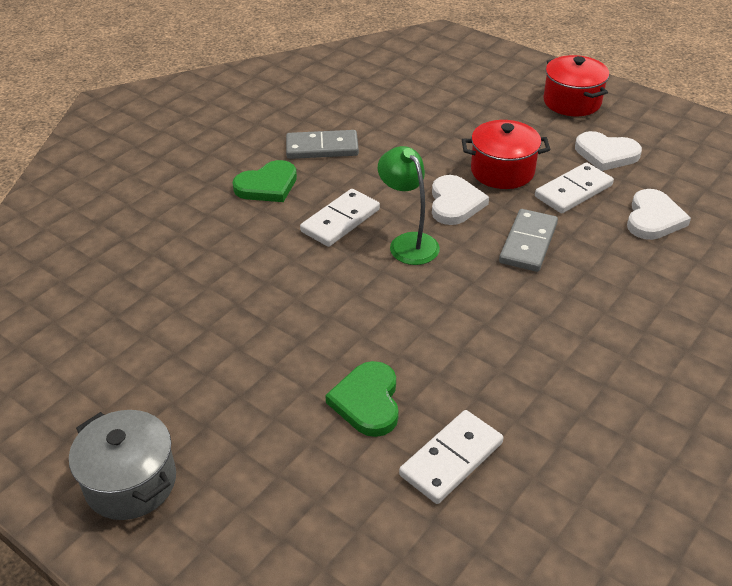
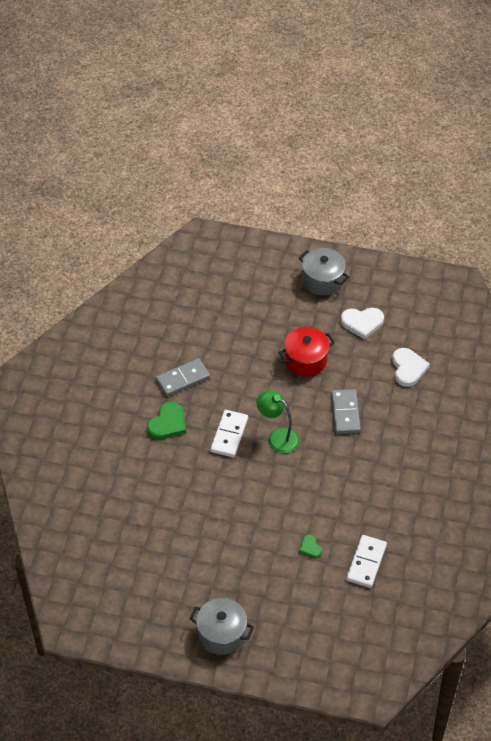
camera: 25 degrees left, 10 degrees up
(367, 401) = (310, 547): green heart -> green heart, size x0.55
(455, 203) = (290, 397): white heart -> none
(572, 102) = (323, 280): red pot -> grey pot
(573, 191) = (354, 362): white domino -> none

